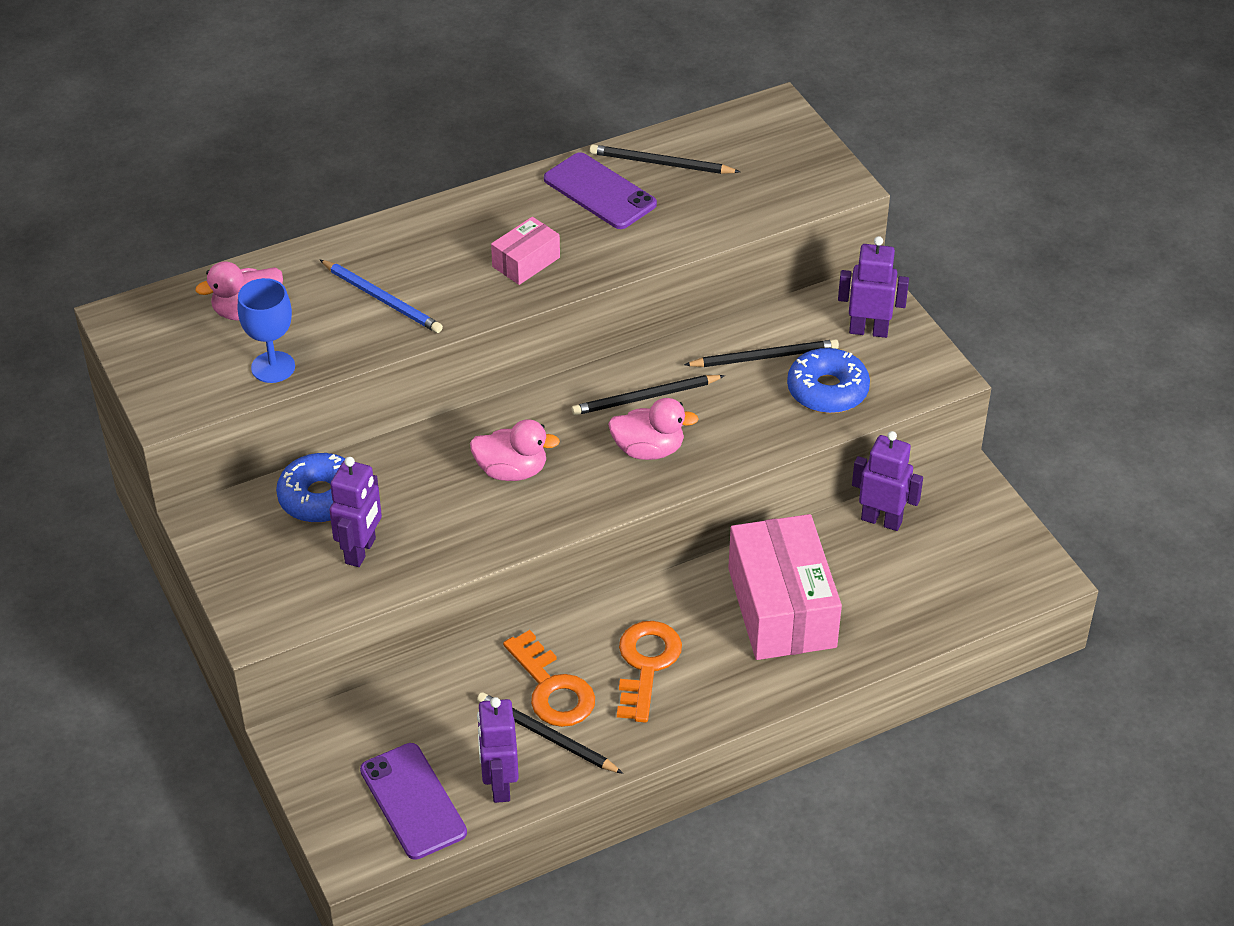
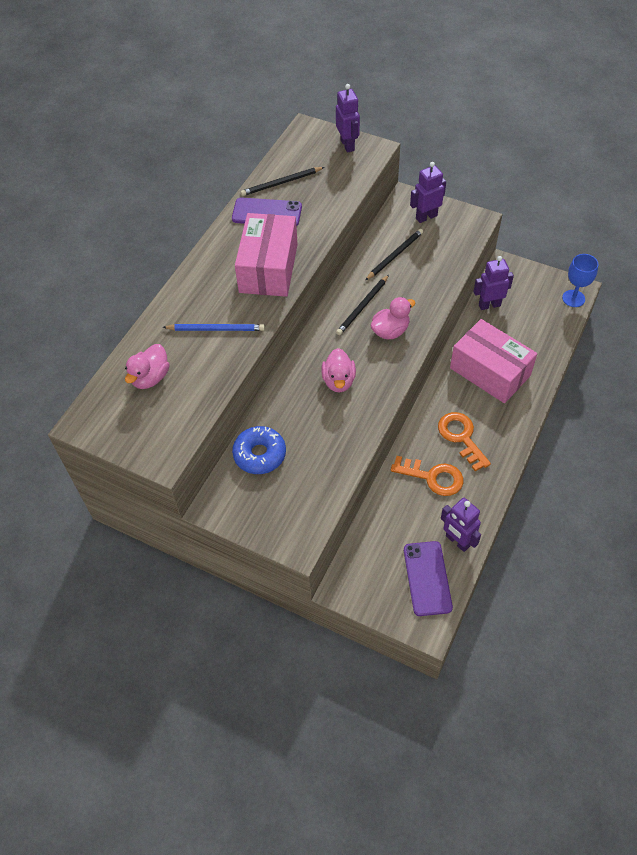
camera: 35 degrees left, 10 degrees up
(273, 367) = (196, 400): blue goblet -> blue goblet (573, 298)
(361, 551) = (308, 469): purple robot -> purple robot (347, 145)
(413, 801) = (427, 578): purple phone -> purple phone turned 60 degrees clockwise
(512, 471) = (338, 381): pink duck -> pink duck turned 120 degrees clockwise
(526, 262) = (268, 268): pink box -> pink box, size x2.05
(546, 735) = (453, 502): black pencil -> none
(827, 390) = (438, 255): blue donut -> none

